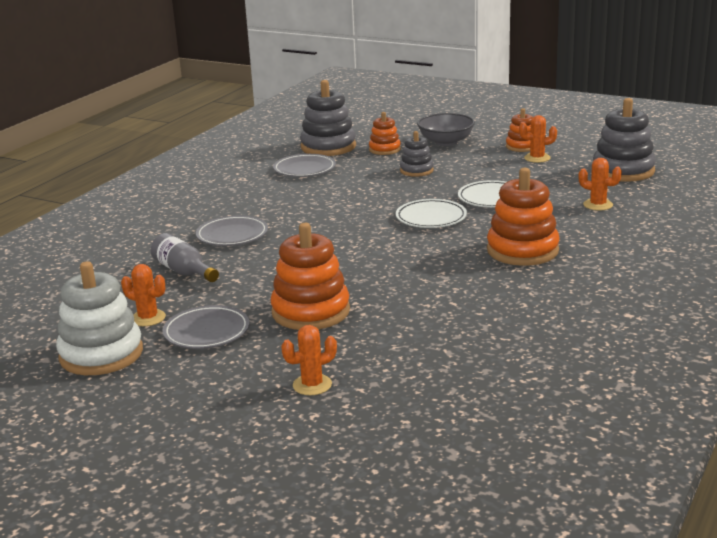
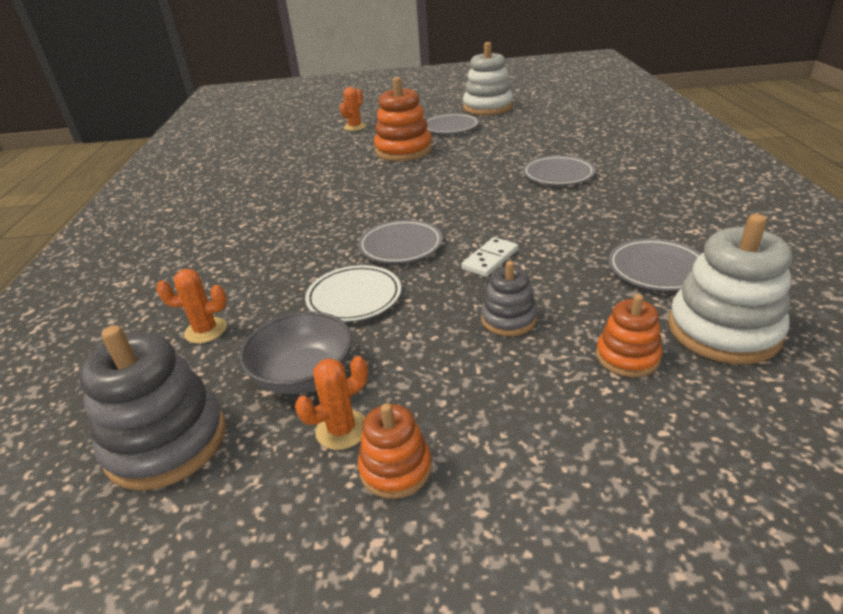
camera: 150 degrees right, 10 degrees up
(148, 318) = (498, 122): orange cactus -> none
(184, 272) = (534, 145): grey bottle -> none
(328, 147) = (723, 330): grey stacking toy -> white stacking toy
(384, 195) = (490, 259): none -> white domino
(431, 218) = (401, 246): white plate -> grey plate
(446, 142) = (557, 427): grey bowl -> grey bowl (304, 375)
(522, 250) = (276, 237): orange stacking toy -> none

